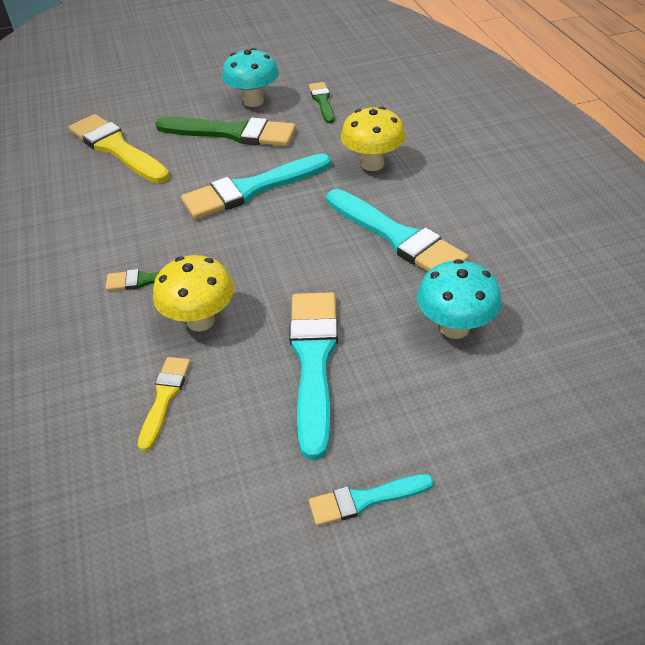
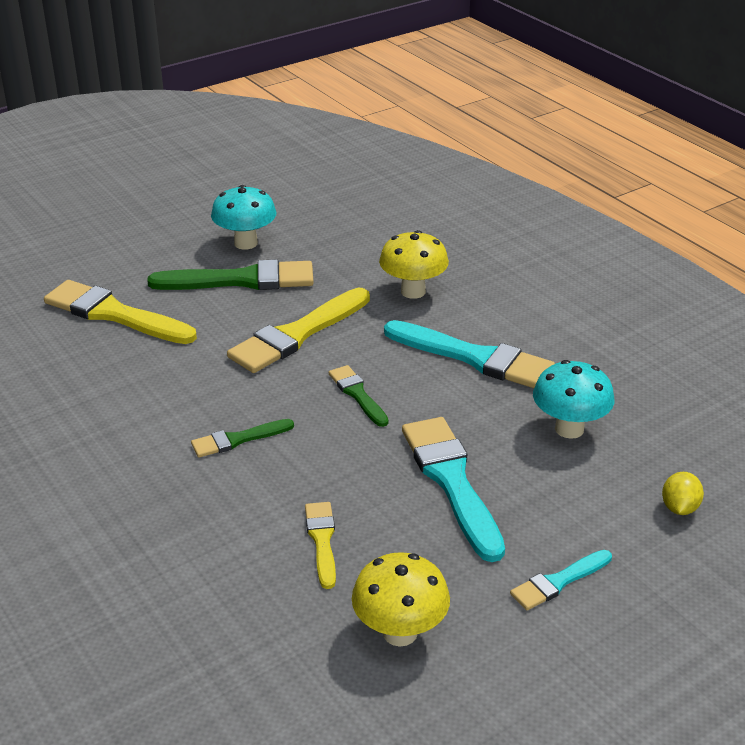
camera: 20 degrees left, 10 degrees down
(200, 320) = (317, 467): yellow mushroom -> yellow mushroom (400, 632)
(251, 189) = (297, 334): turquoise brush -> yellow brush
(322, 101) = (324, 234): green brush -> green brush (357, 394)
(532, 442) = (679, 508): none -> yellow lemon

